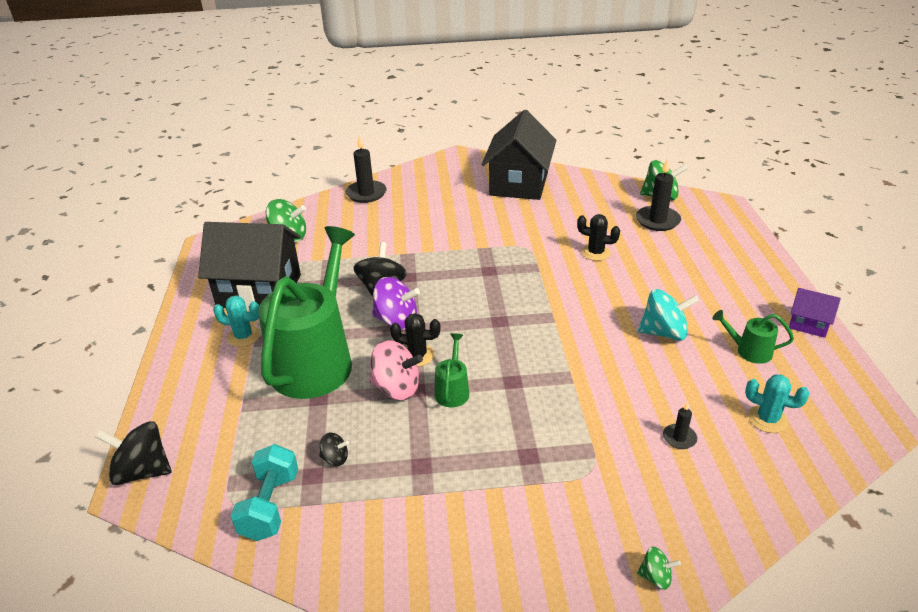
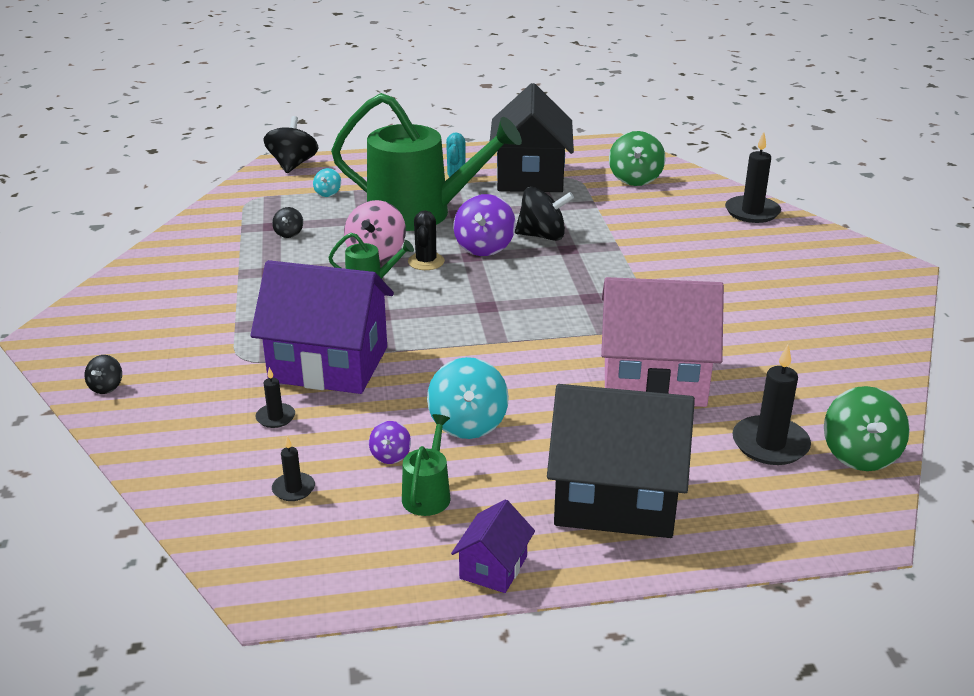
camera: 85 degrees right, 5 degrees down
(241, 432) = (328, 193): none -> turquoise spinning top
(270, 506) = (244, 213): turquoise dumbbell -> none
(519, 184) = (835, 319): black house -> black house (615, 498)
(594, 410) = (329, 364): none -> purple house
(595, 253) = (654, 379): black cactus -> pink house
(655, 577) = (106, 387): green spinning top -> black spinning top
(712, 370) = (390, 455): none -> purple spinning top
(767, 419) = (293, 489): turquoise cactus -> black candle

